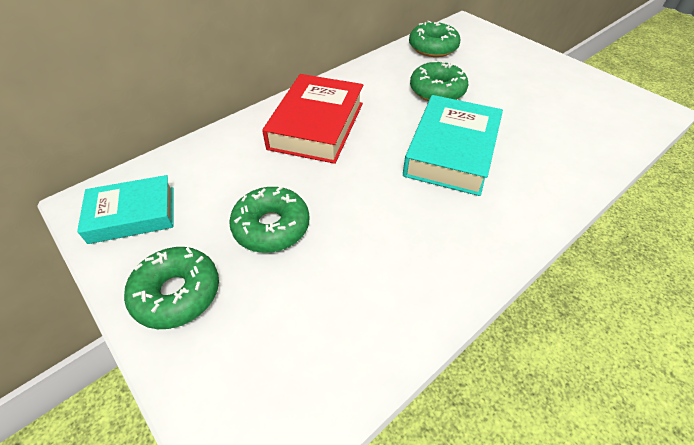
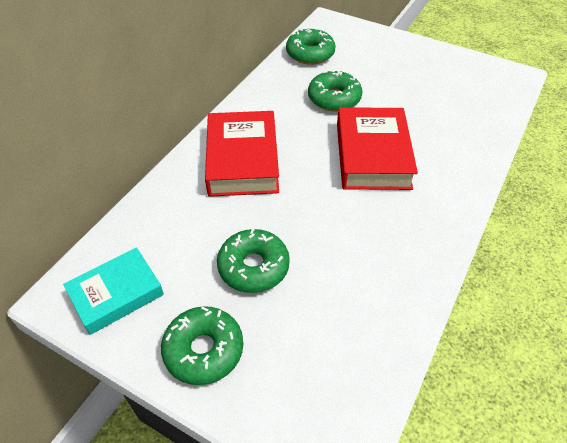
camera: 20 degrees left, 0 degrees up
(451, 151) = (372, 155): turquoise book -> red book

